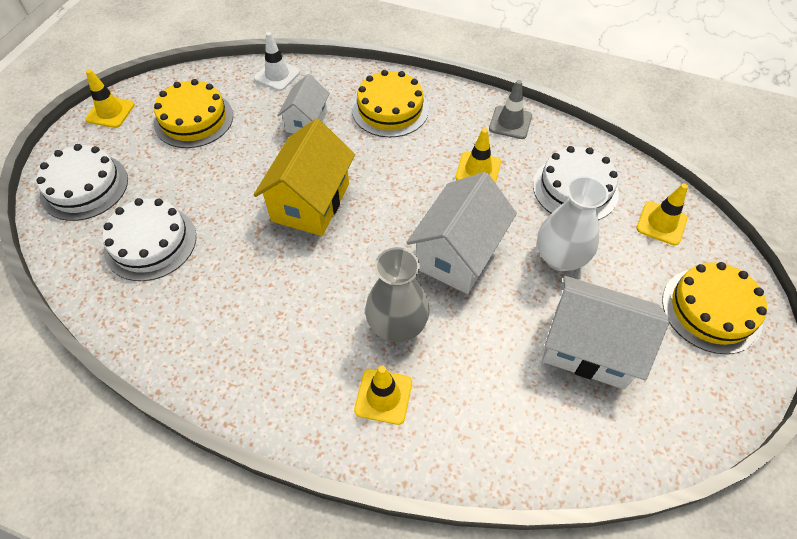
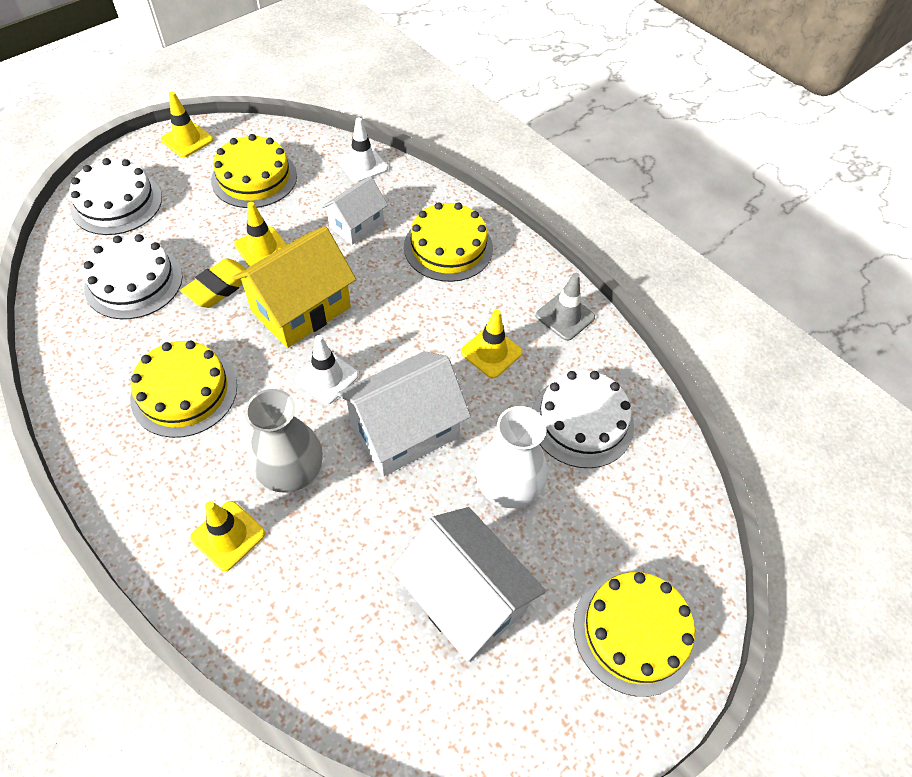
camera: 25 degrees right, 0 degrees up
(229, 215) = (219, 287): none -> yellow eraser
(263, 307) = (184, 392): none -> yellow cake
(370, 243) = (326, 377): none -> white traffic cone
(661, 223) = (651, 507): yellow traffic cone -> yellow traffic cone (262, 248)

